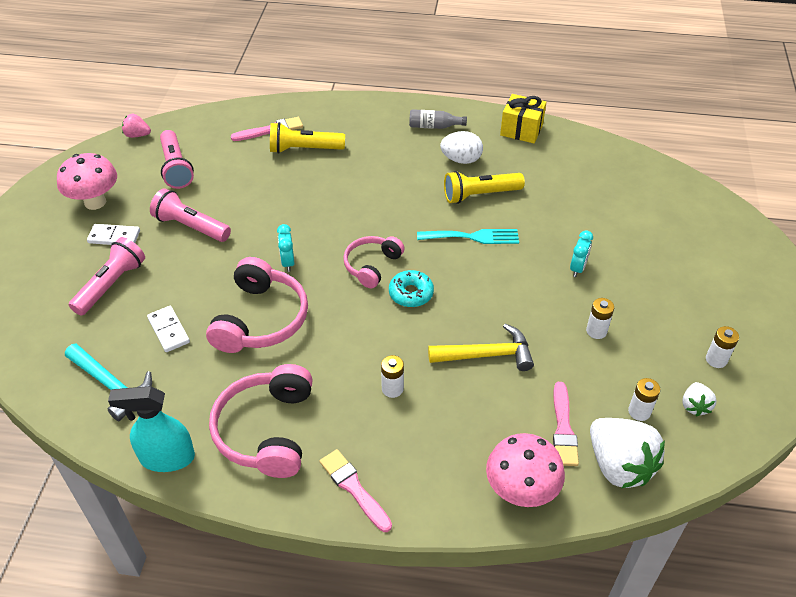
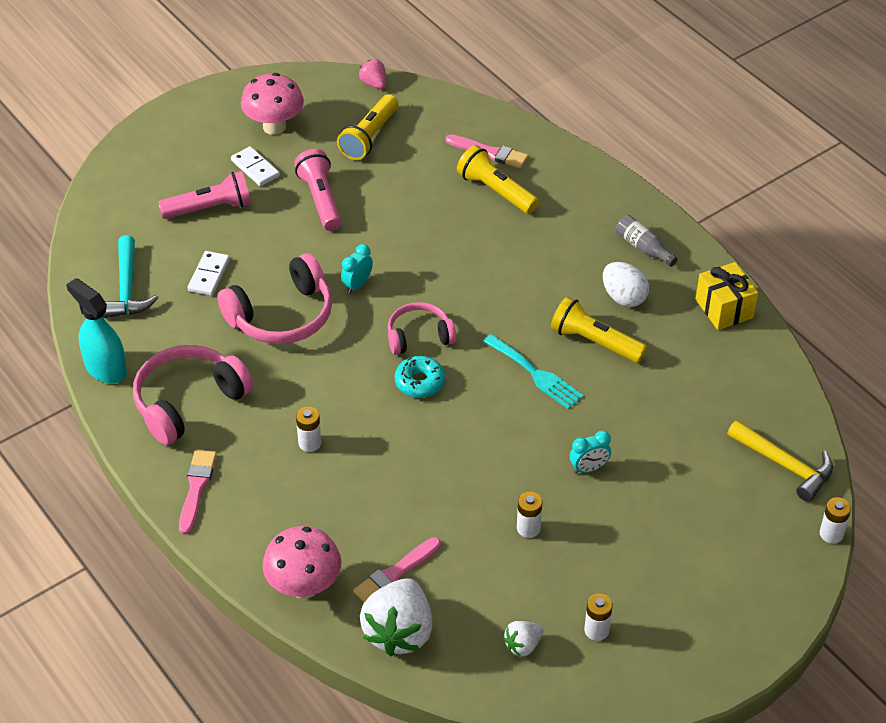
camera: 45 degrees right, 0 degrees up
(176, 168) = (369, 137): pink flashlight -> yellow flashlight
(486, 355) = (413, 475): yellow hammer -> yellow hammer (785, 465)
(639, 411) = (471, 612): white battery -> white battery (831, 534)

